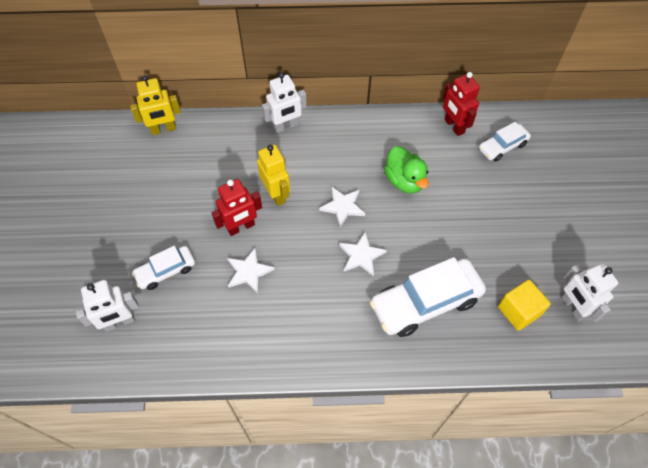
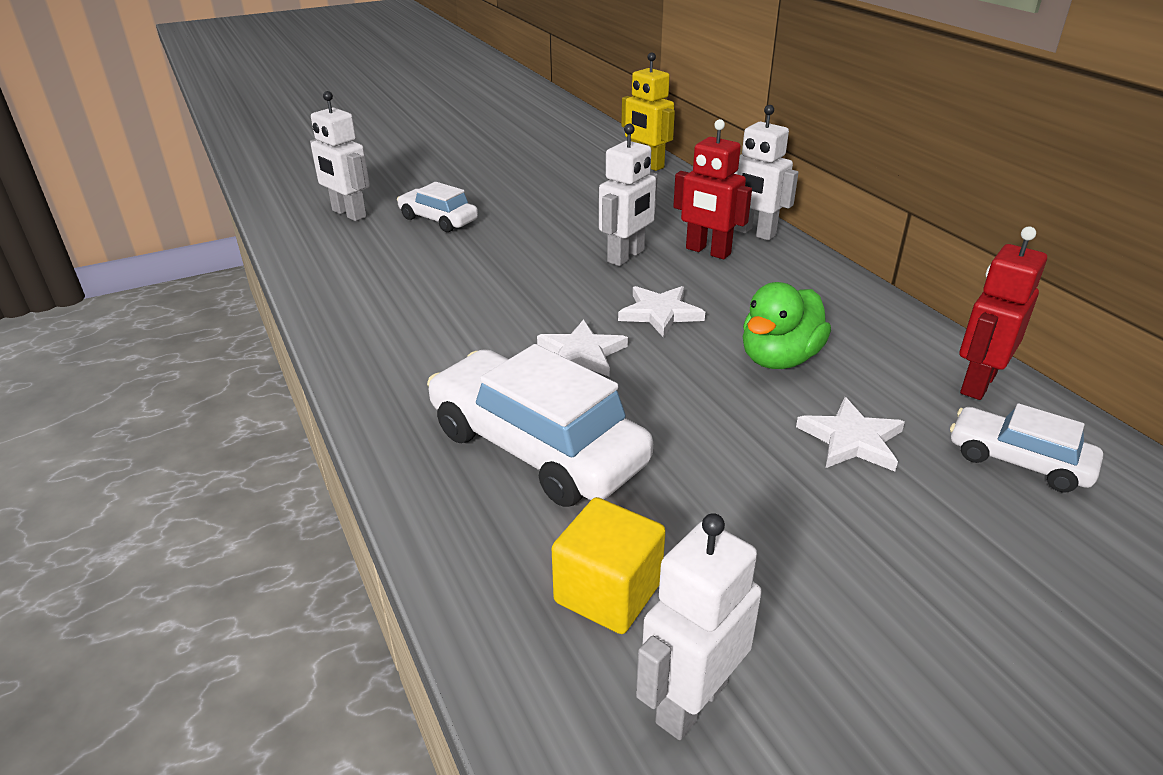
camera: 65 degrees right, 25 degrees down
(241, 227) = (546, 247): red robot -> red robot (707, 251)
(249, 272) = (477, 270): white star -> white star (851, 440)
(276, 194) = (626, 256): yellow robot -> white robot

